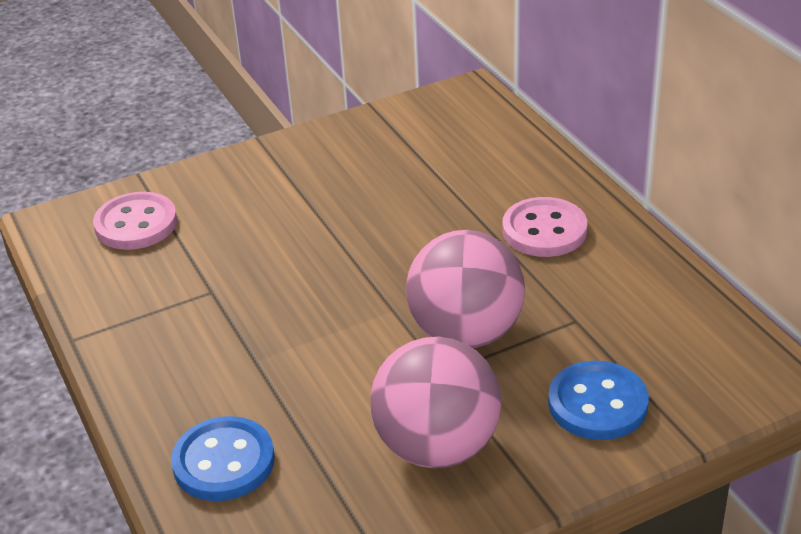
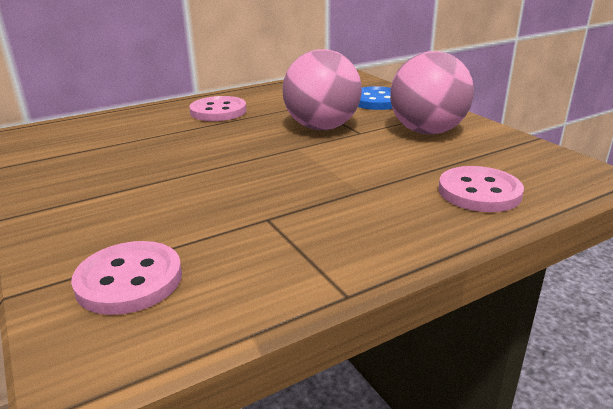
camera: 95 degrees left, 10 degrees down
(224, 462) = (479, 192): blue button -> pink button

